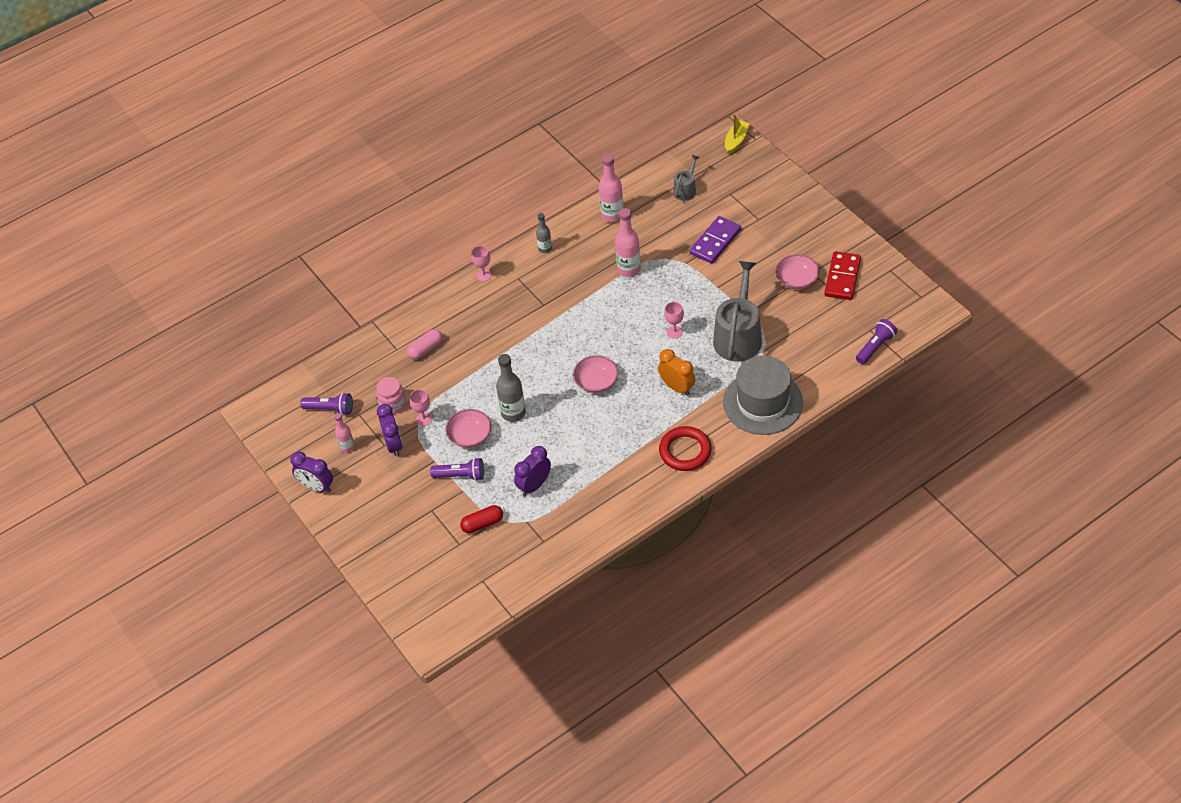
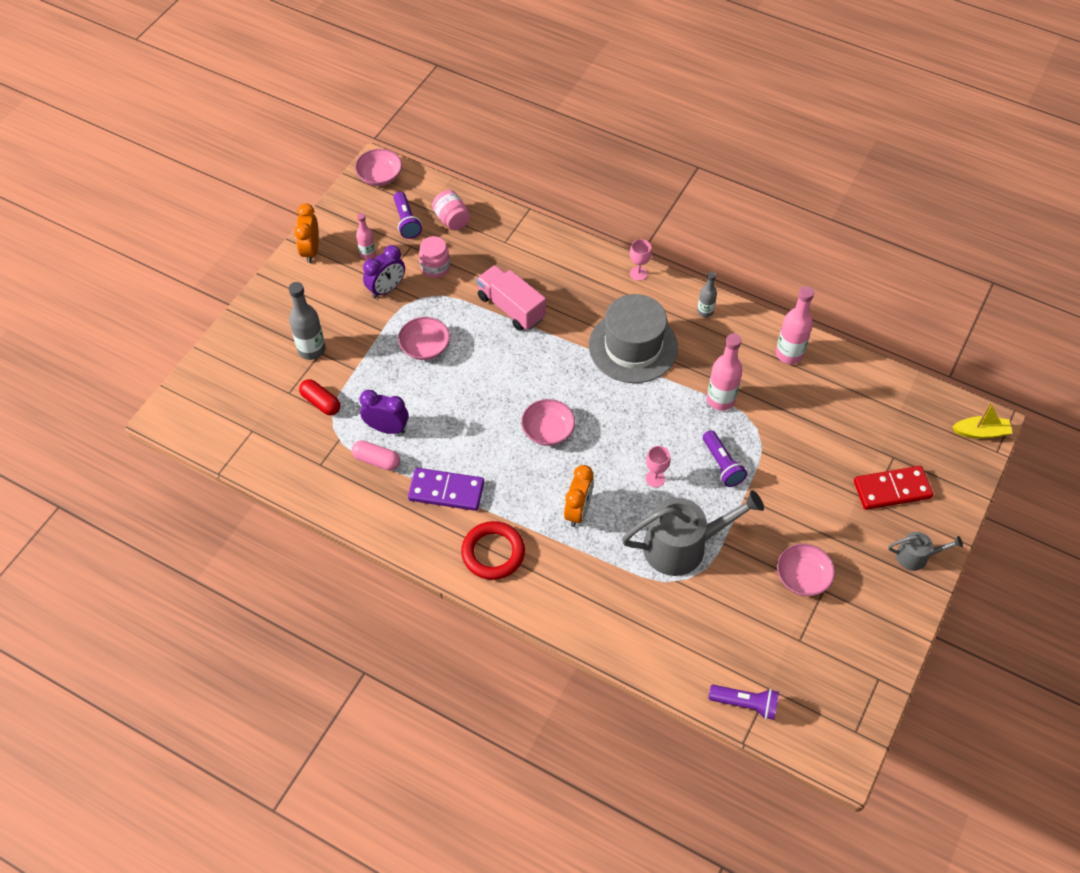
camera: 60 degrees right, 5 degrees up
(266, 413) = (380, 176): none -> pink bowl
(316, 487) = (311, 250): purple clock -> orange clock
(349, 377) = (452, 219): none -> pink jar
(424, 419) = (428, 300): pink goblet -> none
(425, 349) = (516, 265): pink capsule -> pink capsule (377, 460)
(461, 475) = (372, 359): purple flashlight -> purple flashlight (722, 465)
(466, 367) = (511, 308): none -> pink truck
(513, 413) = (471, 372): grey bottle -> grey bottle (311, 350)
(685, 190) = (871, 410): grey watering can -> grey watering can (916, 556)
(715, 242) = (810, 469): purple domino -> purple domino (446, 491)
(763, 402) = (598, 607): grey hat -> grey hat (633, 346)
(842, 277) = (834, 627): red domino -> red domino (892, 489)

